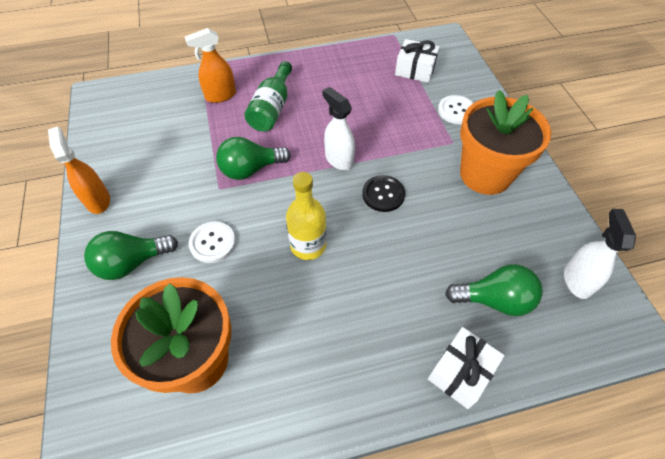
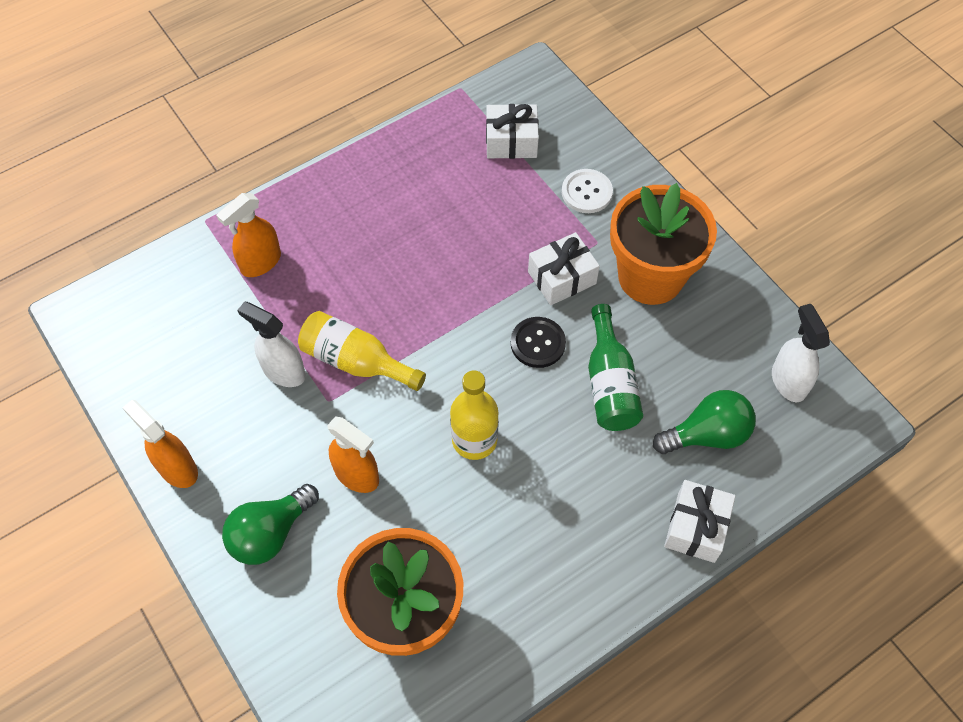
camera: 20 degrees left, 5 degrees up
(212, 243) = (357, 475): white button -> orange spray bottle
(250, 169) = (356, 361): green light bulb -> yellow bottle
(272, 108) = (342, 261): green bottle -> green bottle (609, 383)
(339, 159) = (464, 312): white spray bottle -> white spray bottle (283, 371)
(418, 157) = (562, 278): none -> white gift

